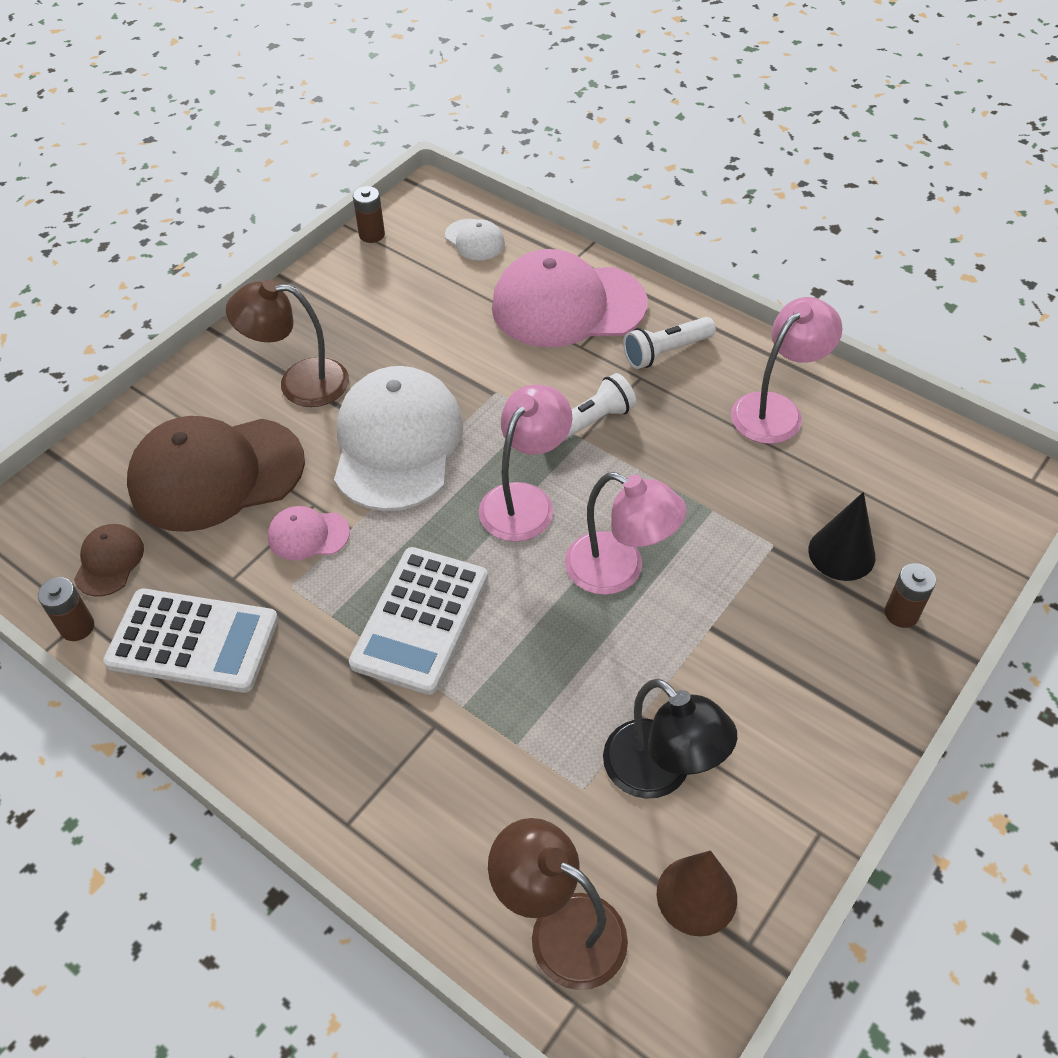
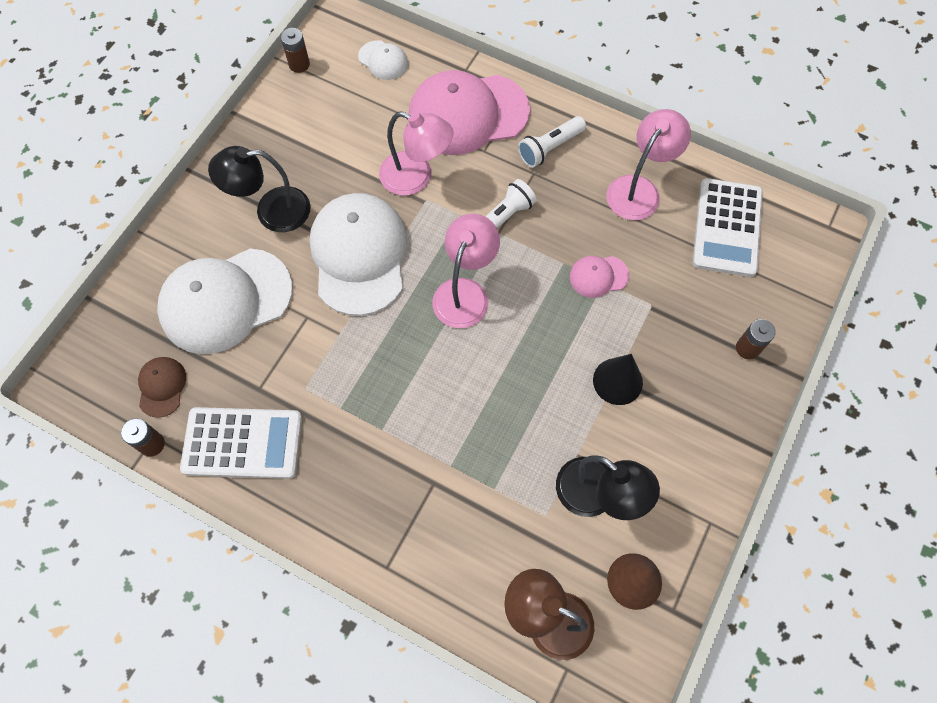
camera: 10 degrees left, 15 degrees up
(216, 474) = (225, 301): brown cap -> white cap
(299, 383) = (271, 211): brown lamp -> black lamp
(308, 535) = (308, 343): pink cap -> pink cap (598, 276)
(420, 620) = (406, 402): white calculator -> white calculator (727, 228)
(619, 571) = (544, 341): pink lamp -> pink lamp (416, 177)
(841, 553) = (700, 305): black cone -> black cone (617, 381)

